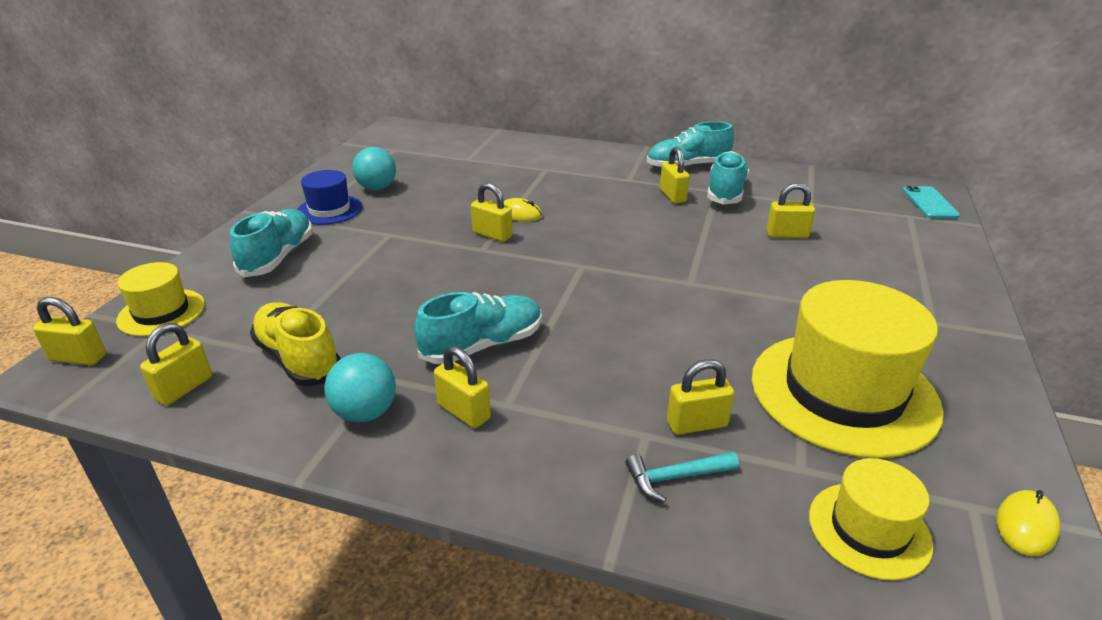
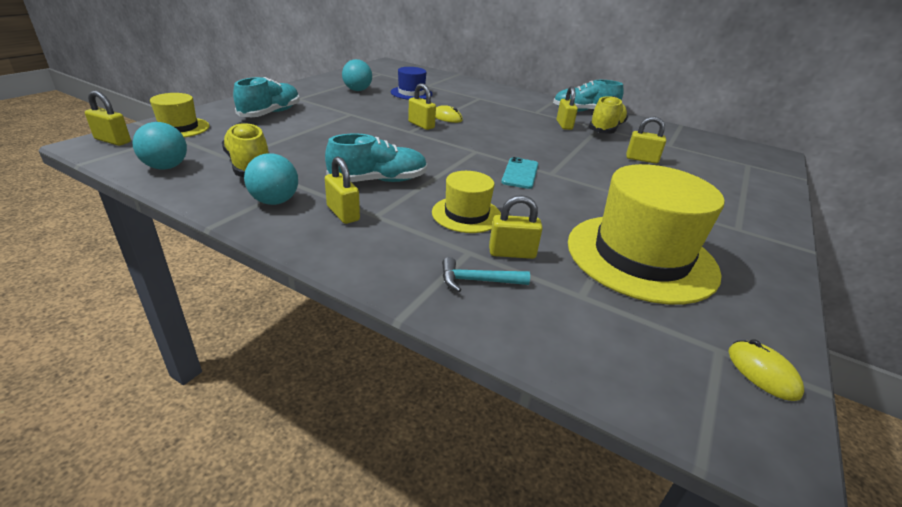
camera: 10 degrees right, 0 degrees up
(184, 388) = (166, 167): yellow padlock -> turquoise ball
(329, 210) = (319, 96): blue hat -> blue hat (411, 93)
(725, 192) = (606, 129): turquoise shoe -> yellow shoe
(869, 529) = (619, 345): yellow hat -> yellow hat (466, 214)
(929, 203) = (768, 160): turquoise phone -> turquoise phone (520, 173)
(1026, 525) = (762, 372): yellow mouse -> yellow mouse turned 75 degrees counterclockwise

